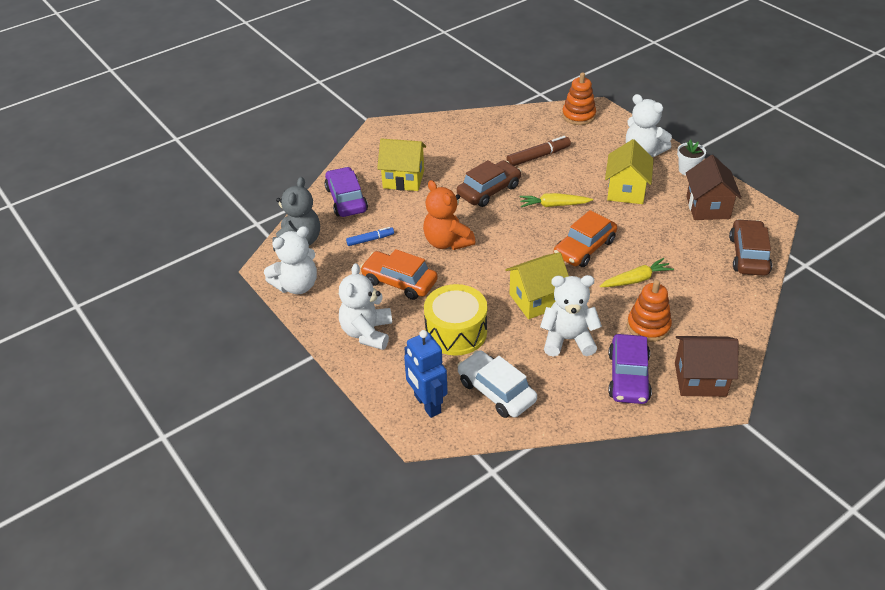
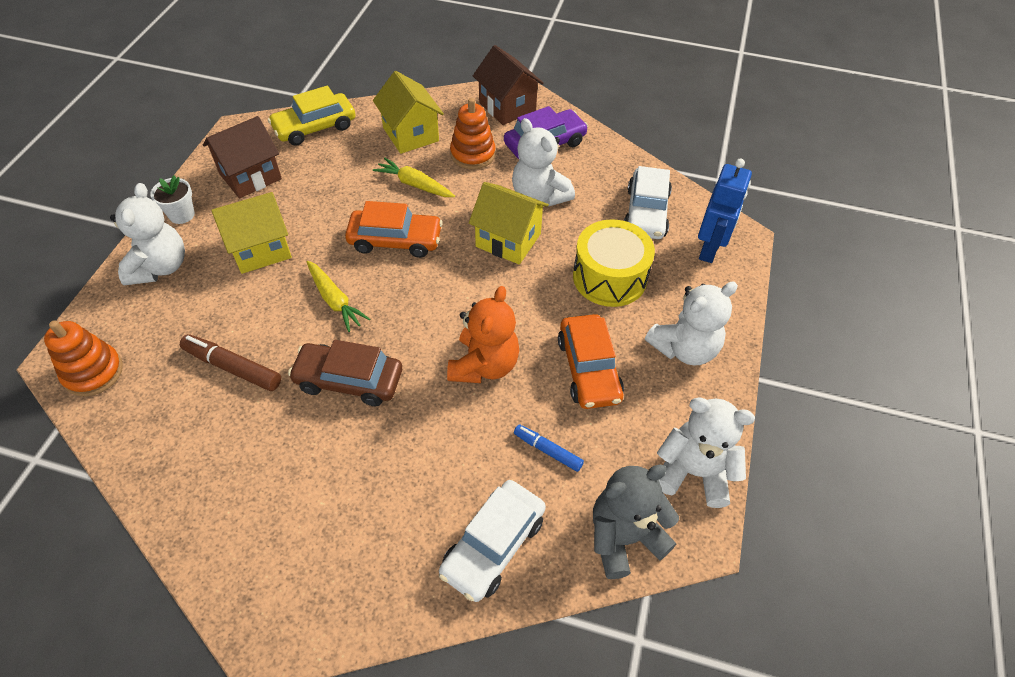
camera: 130 degrees left, 10 degrees up
(346, 199) = (493, 545): purple car -> white car
(403, 179) = (392, 501): yellow house -> yellow house (411, 134)
(748, 255) = (315, 127): brown car -> yellow car

